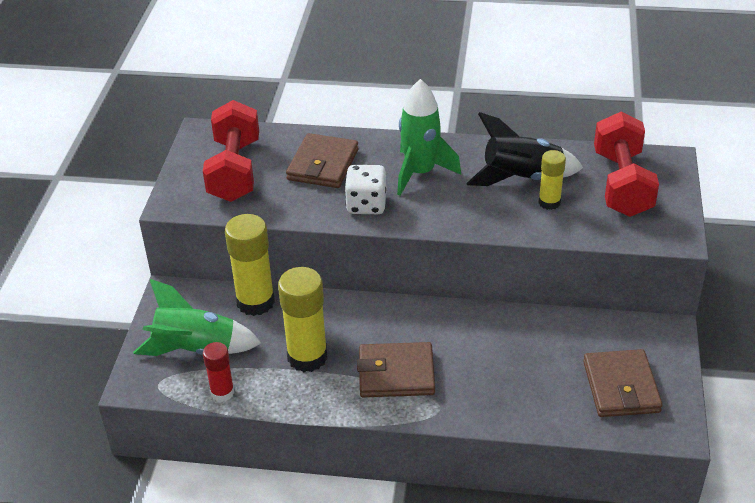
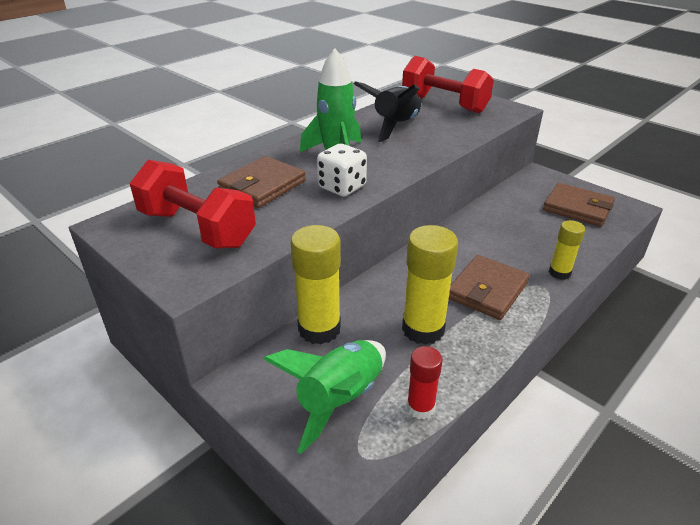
camera: 55 degrees left, 5 degrees down
(323, 165) = (262, 186): brown wallet -> brown wallet turned 75 degrees clockwise
(549, 202) = (433, 128): yellow glue stick -> yellow glue stick (559, 273)

